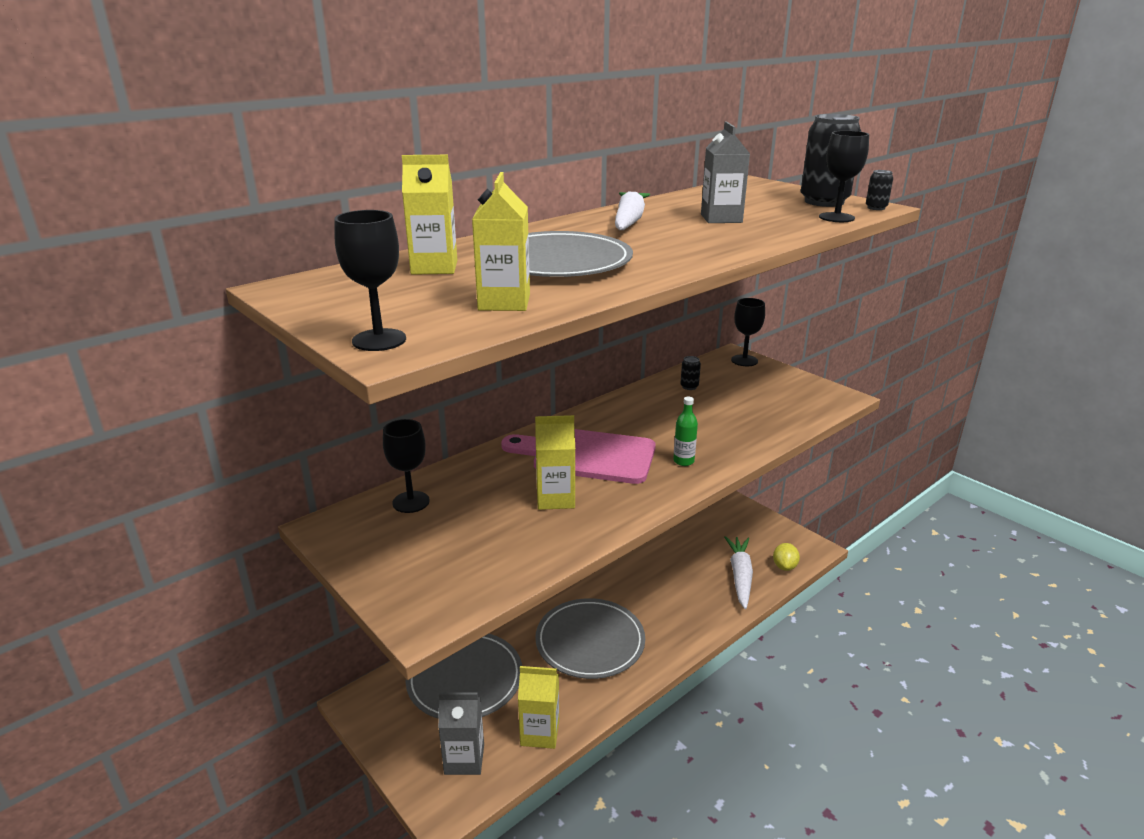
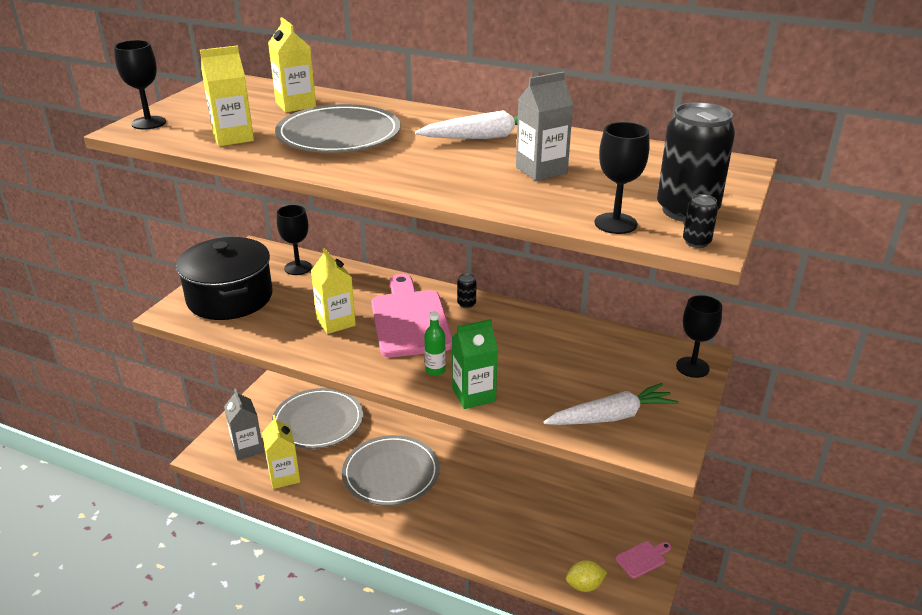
camera: 65 degrees right, 5 degrees up
(430, 565) = (230, 297): none -> black pot
(689, 387) = (589, 344): black can -> black can (466, 304)
(732, 451) = (473, 395): none -> green carton
(740, 576) = (542, 551): white carrot -> white carrot (611, 416)
(768, 529) = (642, 558): none -> pink cutting board

